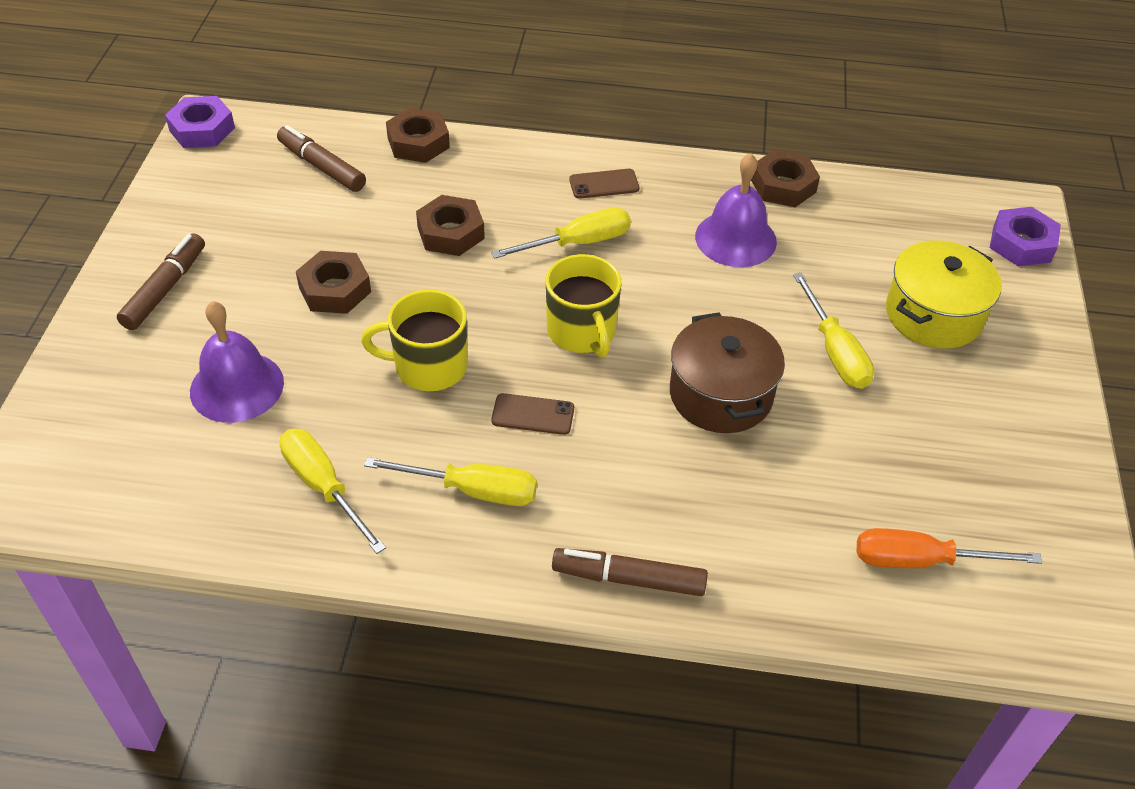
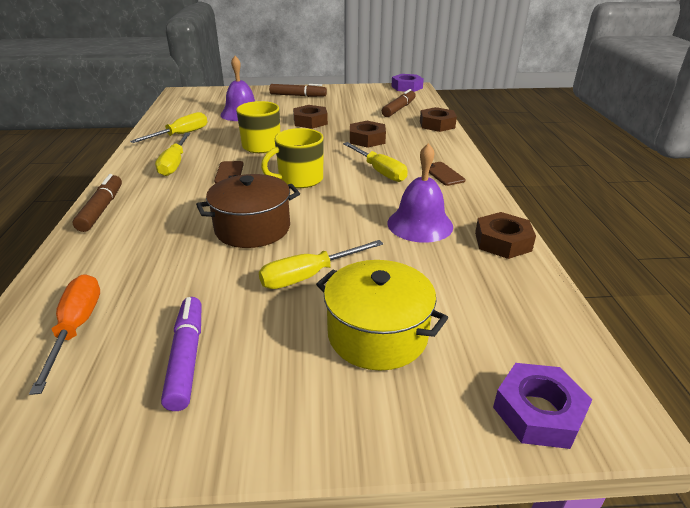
camera: 80 degrees right, 15 degrees down
(966, 458) = (186, 357): none -> purple marker

